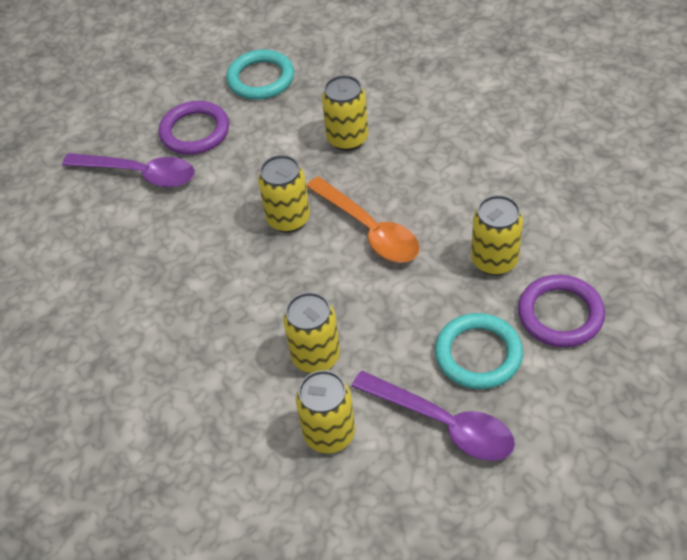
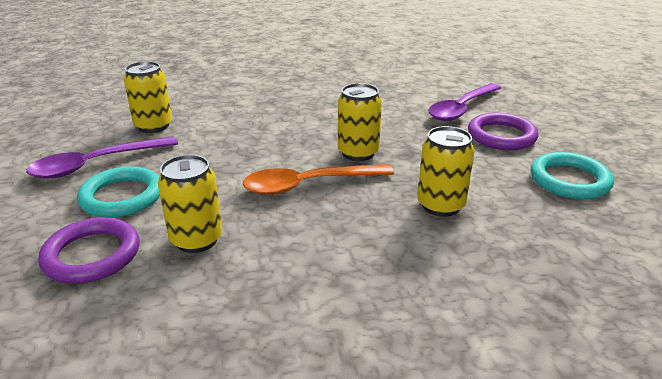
camera: 110 degrees right, 20 degrees down
(316, 356) = (215, 134): yellow can -> none

